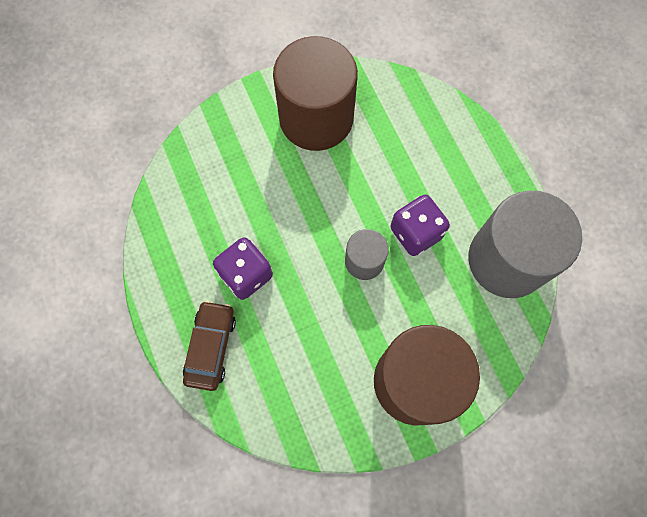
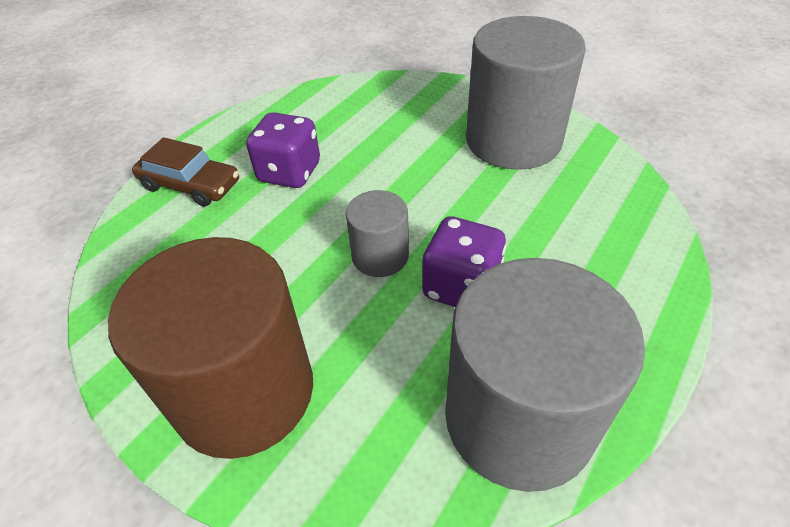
camera: 60 degrees right, 25 degrees down
(211, 347) = (190, 185): brown car -> brown car turned 45 degrees clockwise
(316, 118) = (513, 140): brown cylinder -> grey cylinder

